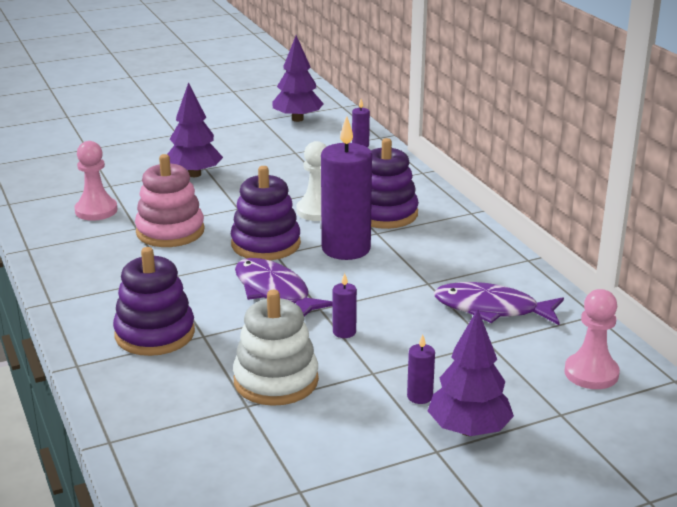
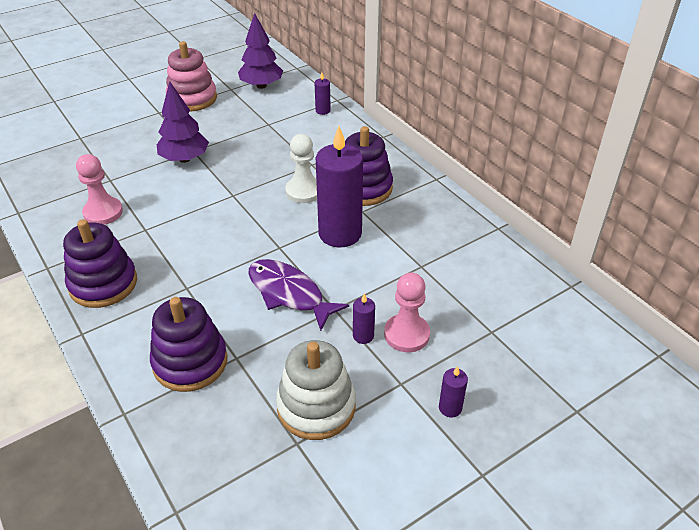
camera: 10 degrees left, 15 degrees up
(170, 231) = (177, 230): pink stacking toy -> pink stacking toy (192, 98)
(266, 244) = (267, 236): purple stacking toy -> purple stacking toy (103, 284)
(469, 430) = (504, 443): purple tree -> none
(492, 309) = (484, 290): purple fish -> none
(591, 373) = (588, 357): pink pawn -> pink pawn (406, 334)

